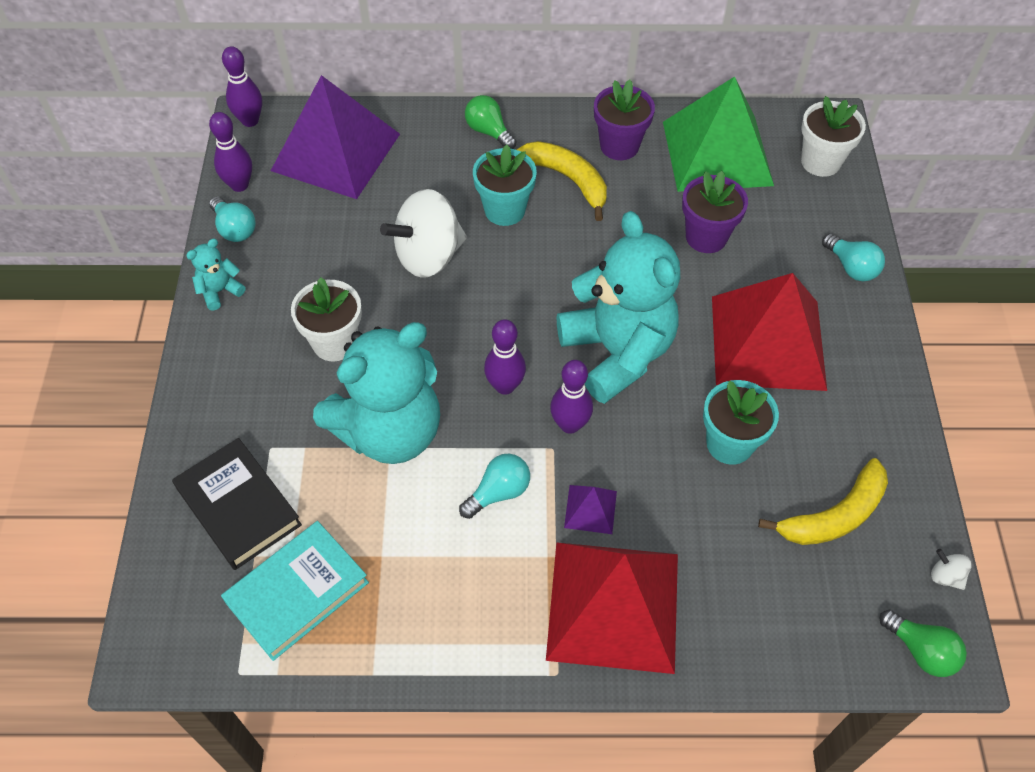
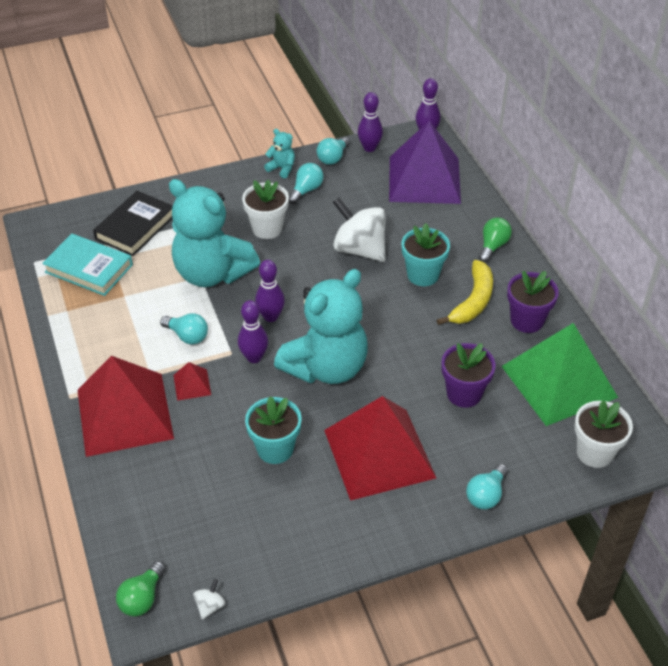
camera: 70 degrees right, 10 degrees down
(282, 277) = (306, 190): none -> turquoise light bulb
(590, 509) = (192, 384): purple pyramid -> red pyramid
(834, 515) = (238, 525): yellow banana -> none

